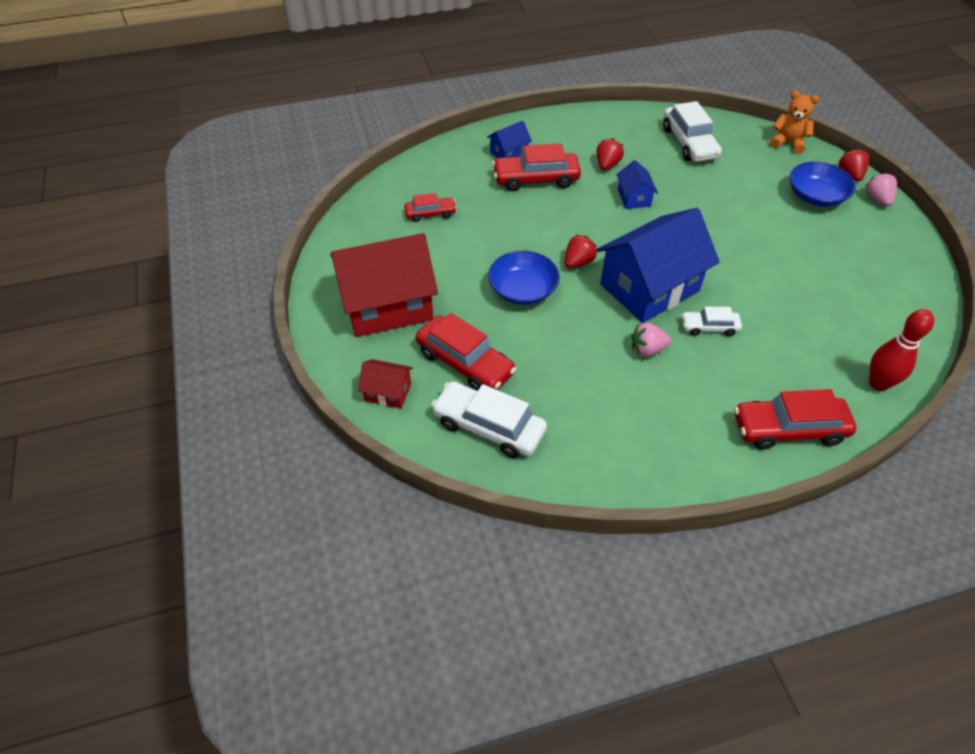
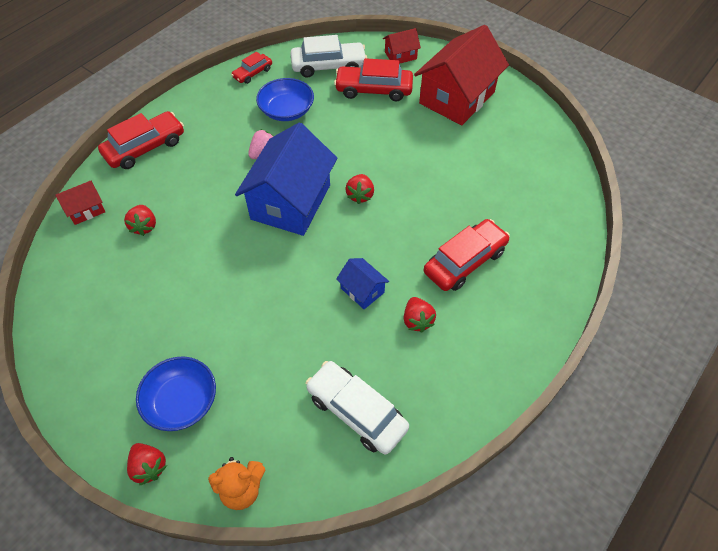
camera: 145 degrees right, 5 degrees up
(430, 214) = (510, 177): red car -> red car (252, 73)
(509, 153) = (518, 280): blue house -> none
(523, 290) = (381, 152): blue bowl -> blue bowl (286, 110)
(709, 327) = (228, 192): white car -> none
(814, 335) = (144, 226): none -> red strawberry
(877, 200) = (110, 437): pink strawberry -> none
(878, 383) = (86, 209): red bowling pin -> red house

